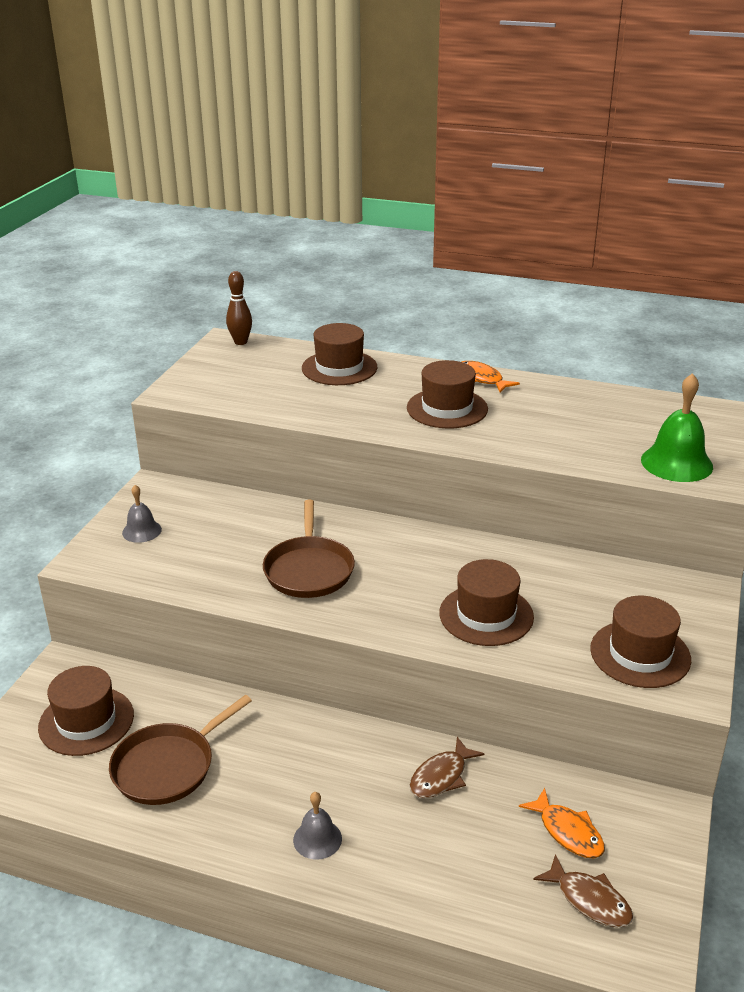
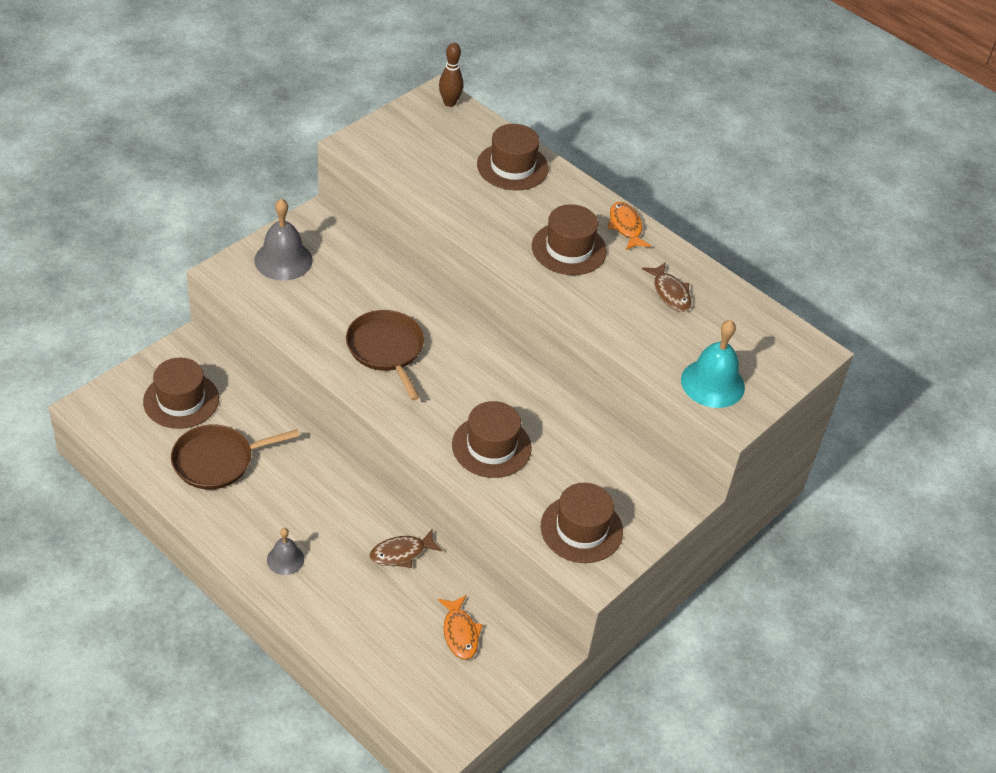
camera: 20 degrees right, 15 degrees up
(141, 531) = (283, 260): grey bell -> grey bell, size x1.72
(309, 570) = (386, 349): brown pan -> brown pan turned 135 degrees clockwise
(589, 900) = (437, 684): brown fish -> brown fish (670, 293)
(676, 463) = (712, 383): green bell -> turquoise bell

